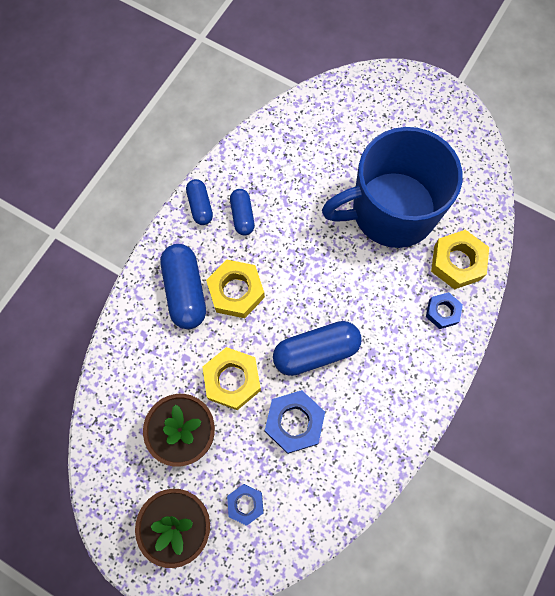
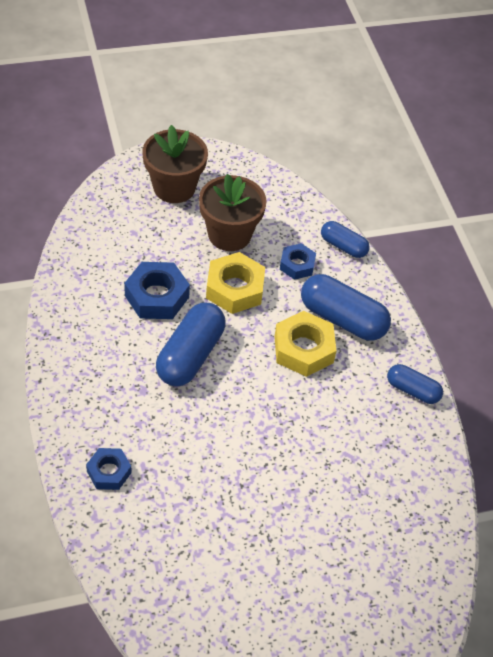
camera: 130 degrees right, 20 degrees down
(242, 216) = (369, 411): blue capsule -> blue capsule (343, 246)
(245, 504) = (141, 226): blue nut -> blue nut (297, 265)
(391, 211) = (244, 529): blue mug -> none
(457, 262) = (134, 530): yellow nut -> none

